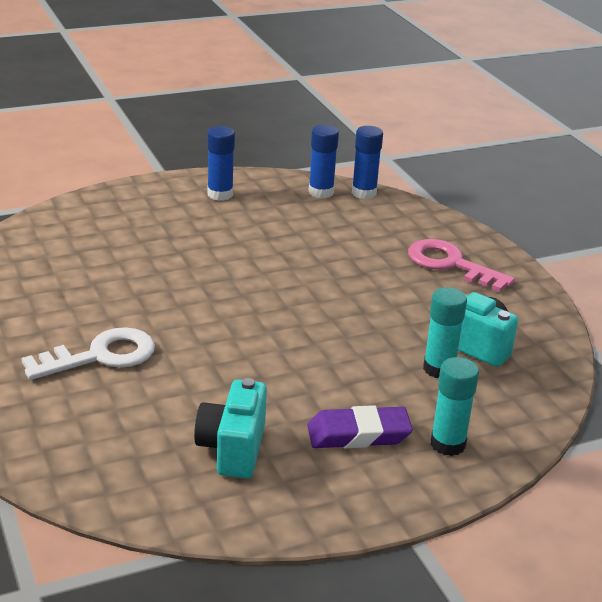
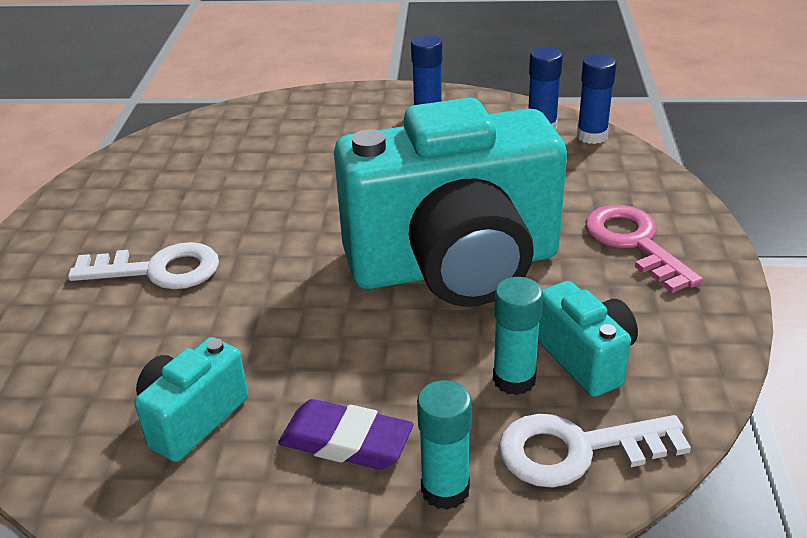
camera: 30 degrees right, 5 degrees up
(338, 305) = (455, 266): none -> turquoise camera
(510, 400) = (577, 450): none -> white key

